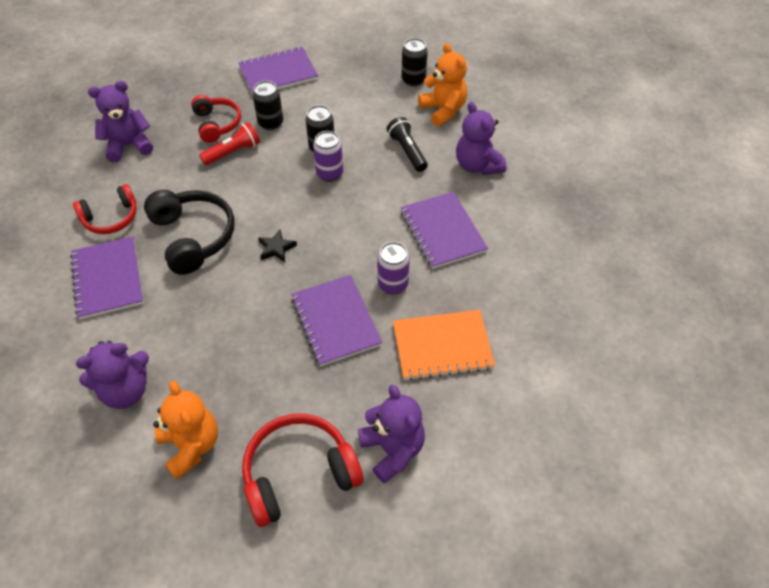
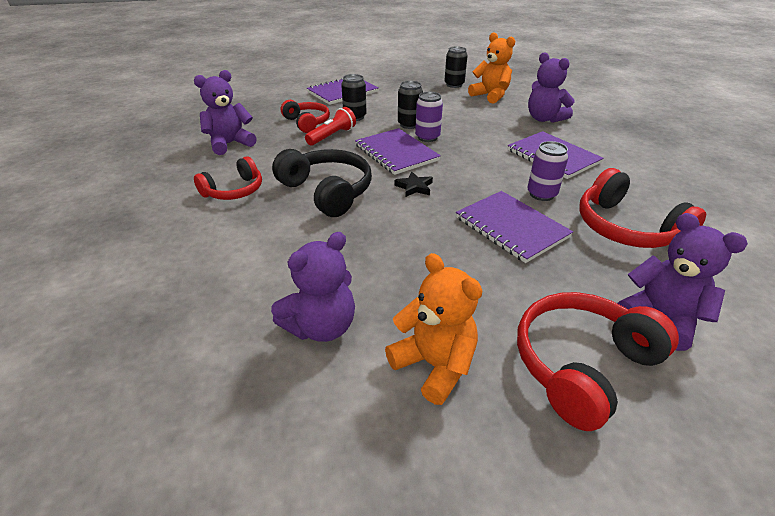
camera: 15 degrees left, 15 degrees down
(108, 279) = (252, 234): purple notebook -> purple notebook (396, 153)
(407, 151) = (481, 118): black flashlight -> none
(442, 346) = (626, 228): orange notebook -> red headphones

